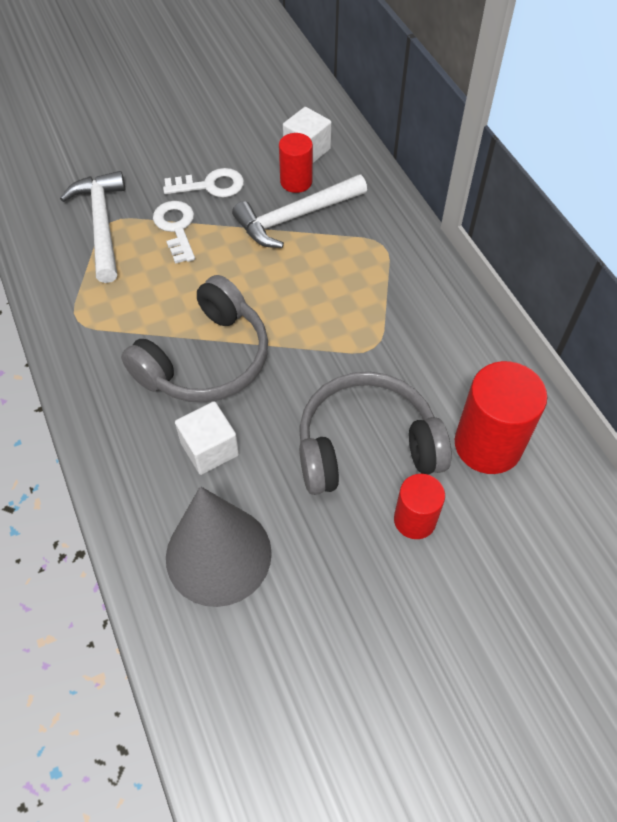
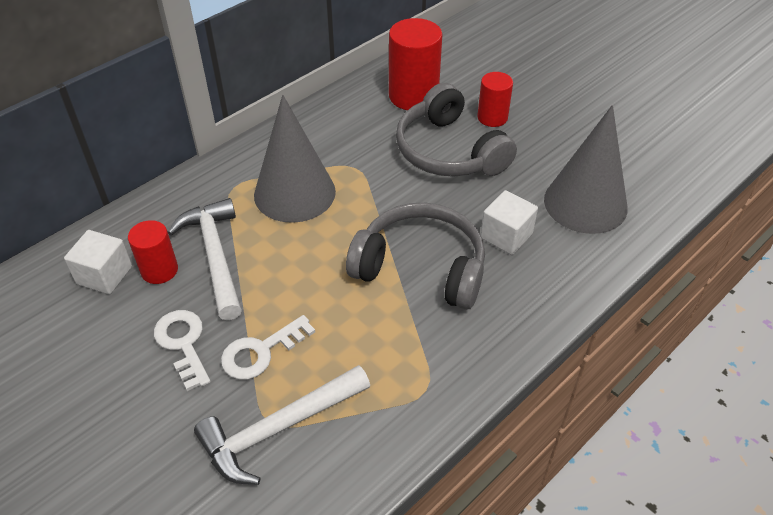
camera: 110 degrees left, 10 degrees down
(295, 217) = (215, 256): white hammer -> white hammer turned 150 degrees counterclockwise
(354, 288) = (294, 193): none -> grey cone

